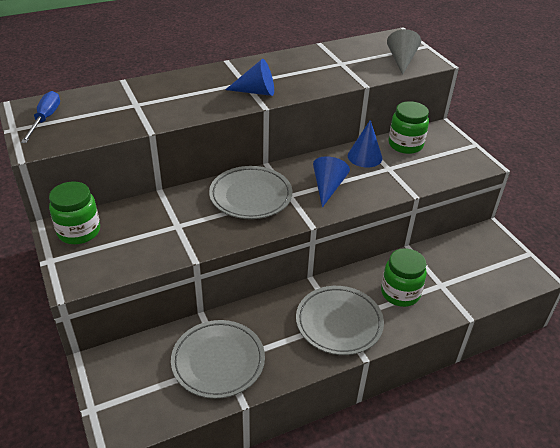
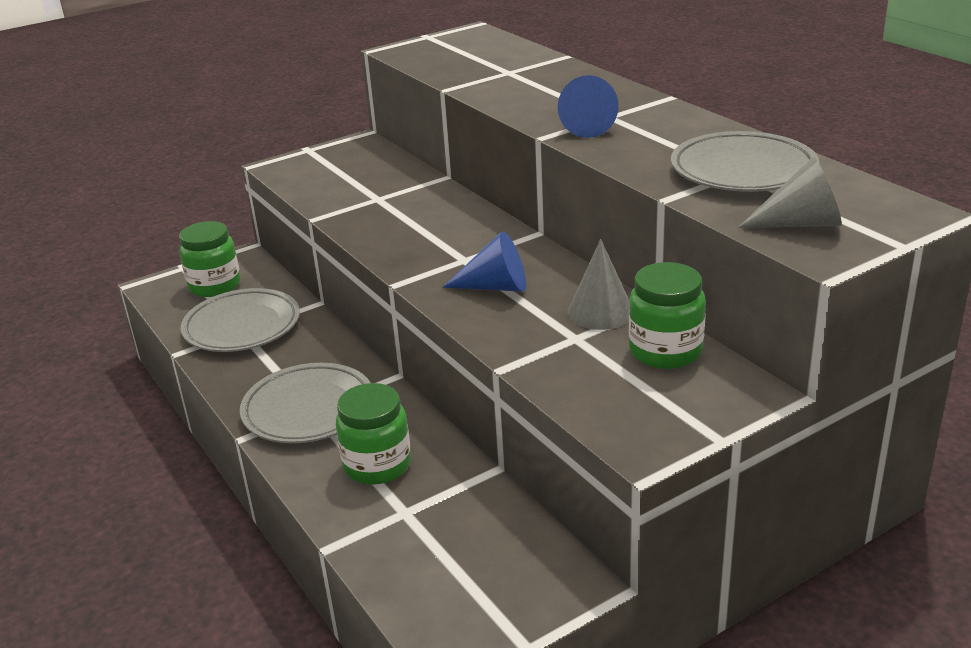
camera: 85 degrees right, 10 degrees down
(45, 119) = (454, 43): blue screwdriver -> none
(79, 231) = (357, 152): green jar -> green jar (215, 286)
(250, 196) = (452, 233): grey plate -> grey plate (743, 170)
(364, 157) = (600, 312): blue cone -> grey cone

